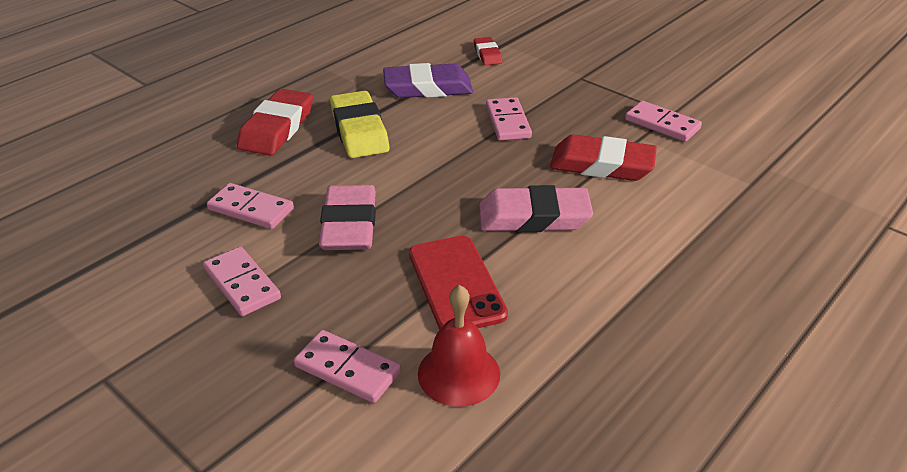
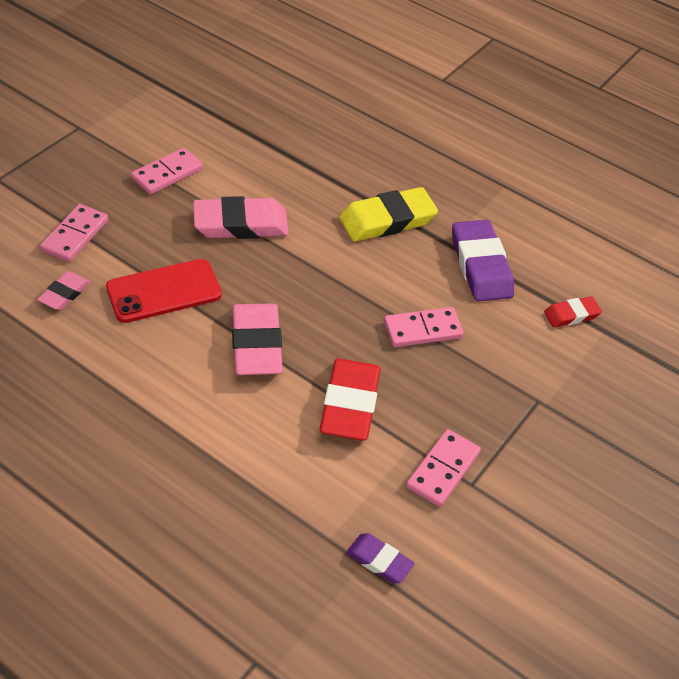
camera: 80 degrees right, 10 degrees up
(251, 209) = (258, 166): pink domino -> none
(277, 128) = (382, 167): red eraser -> none
(459, 373) = (64, 294): red bell -> pink eraser
(762, 159) = (379, 561): none -> purple eraser

